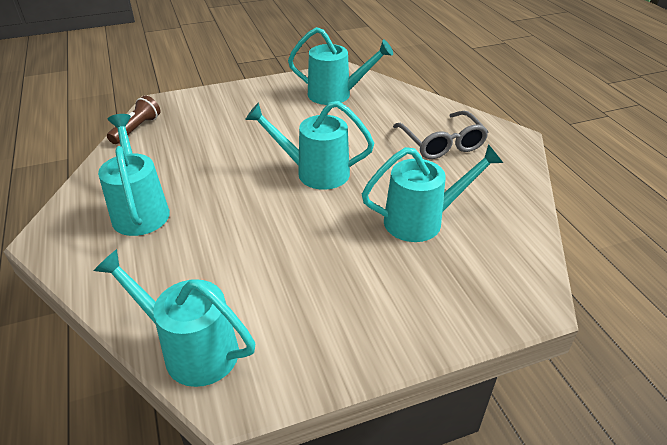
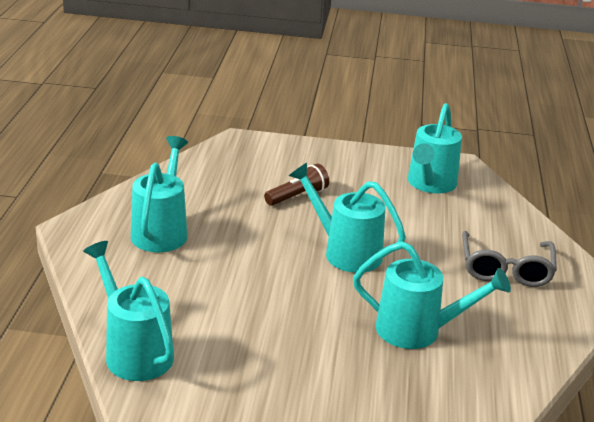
camera: 25 degrees right, 10 degrees down
(136, 129) = (204, 158): brown flashlight -> brown flashlight (297, 196)
(336, 95) = (430, 184): turquoise watering can -> turquoise watering can turned 75 degrees clockwise

